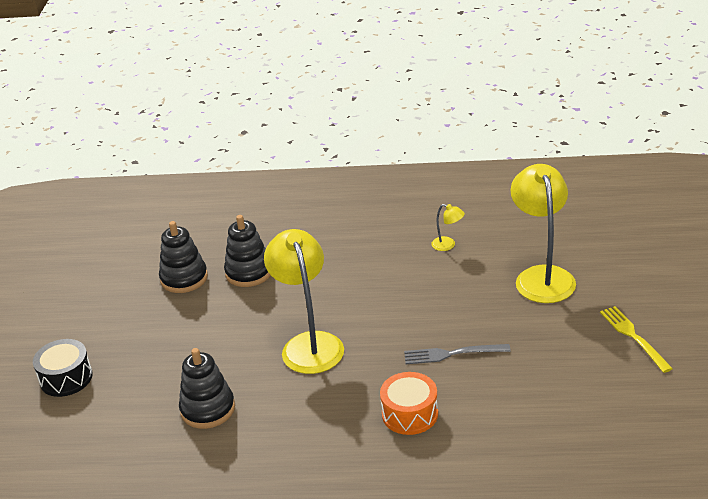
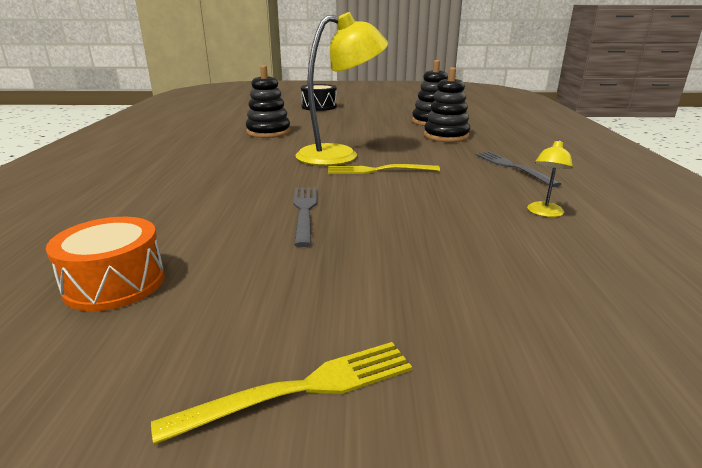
camera: 85 degrees right, 10 degrees down
(351, 245) = (511, 167): none -> grey fork
(358, 319) = (377, 170): none -> yellow fork
(410, 414) = (212, 191): orange drum -> orange drum (115, 283)
(542, 276) = (496, 284): yellow lamp -> none

